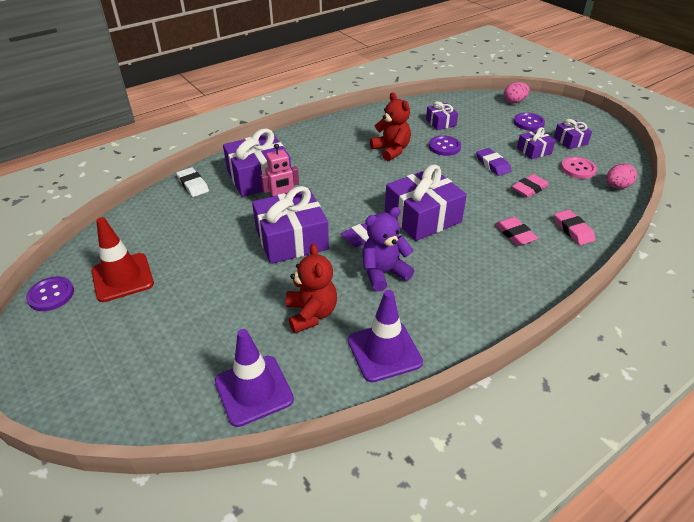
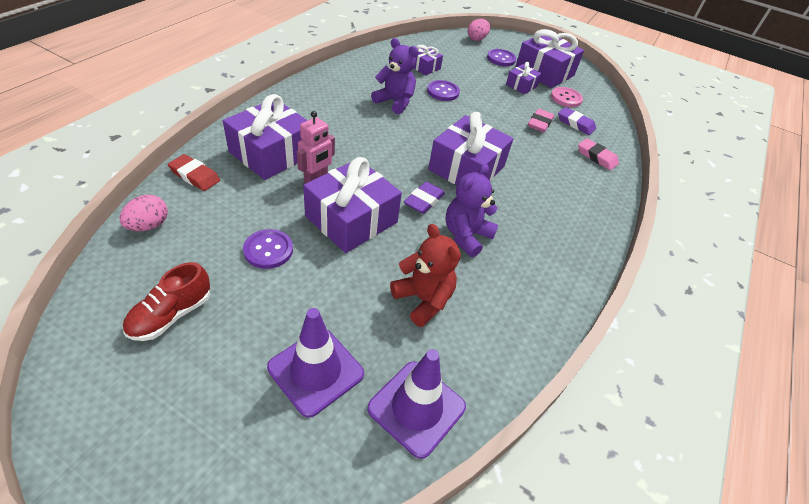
camera: 30 degrees left, 5 degrees up
(51, 295) = (79, 367): purple button -> purple button (268, 250)
(122, 277) = (171, 315): red traffic cone -> red shoe
(193, 185) = (195, 176): white eraser -> red eraser
(384, 351) = (517, 320): purple traffic cone -> purple traffic cone (316, 371)
(391, 150) = (395, 102): red teddy bear -> purple teddy bear
(492, 164) = (495, 104): purple eraser -> purple eraser (575, 124)
(515, 234) = (555, 170): pink eraser -> none
(570, 141) = (544, 72): purple gift -> purple gift, size x1.95
(617, 186) = (604, 110): pink egg -> pink egg (149, 225)

